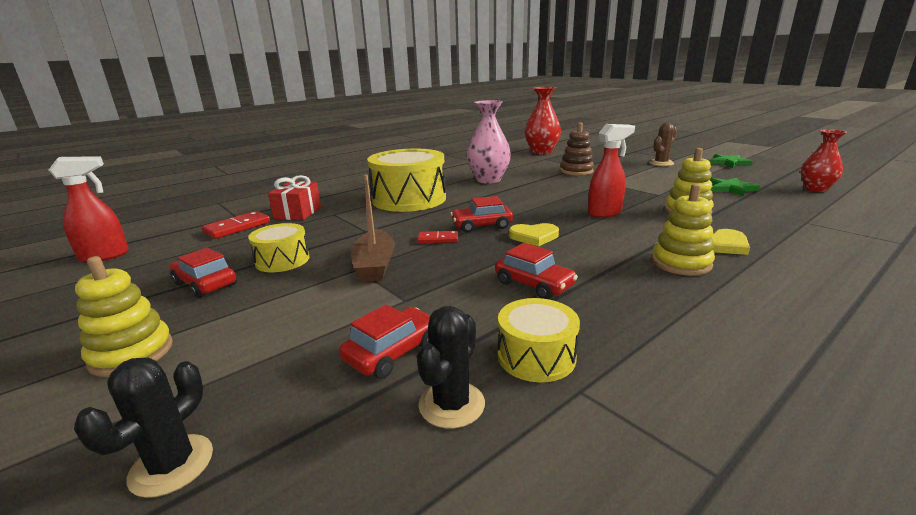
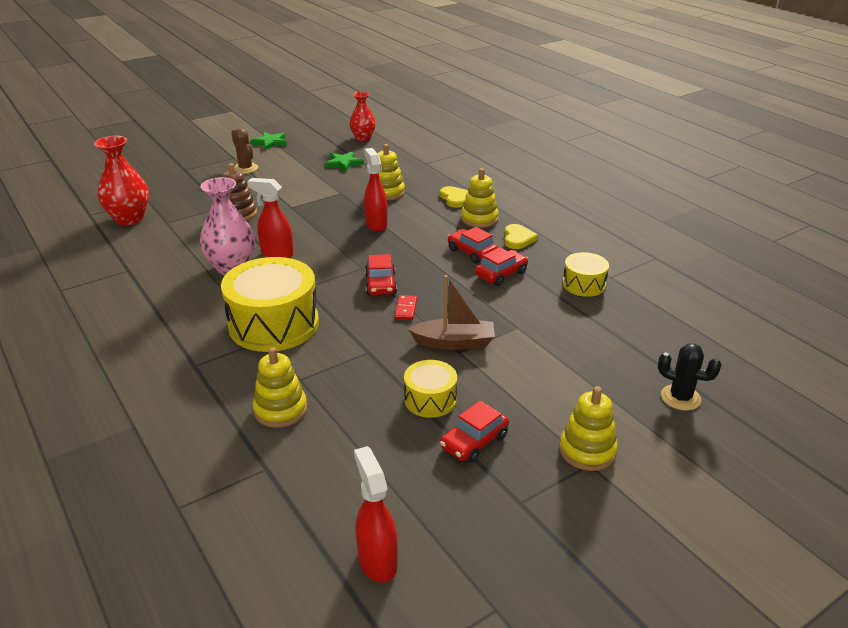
camera: 85 degrees left, 10 degrees up
(237, 227) = (314, 456): red domino -> none
(298, 213) = (280, 410): red gift -> yellow stacking toy
(392, 352) = (581, 331): red car -> red car (472, 252)
(451, 404) = (625, 313): black cactus -> none
(517, 188) = (276, 254): none -> red spray bottle
(534, 236) = (416, 263): yellow heart -> yellow heart (518, 239)

